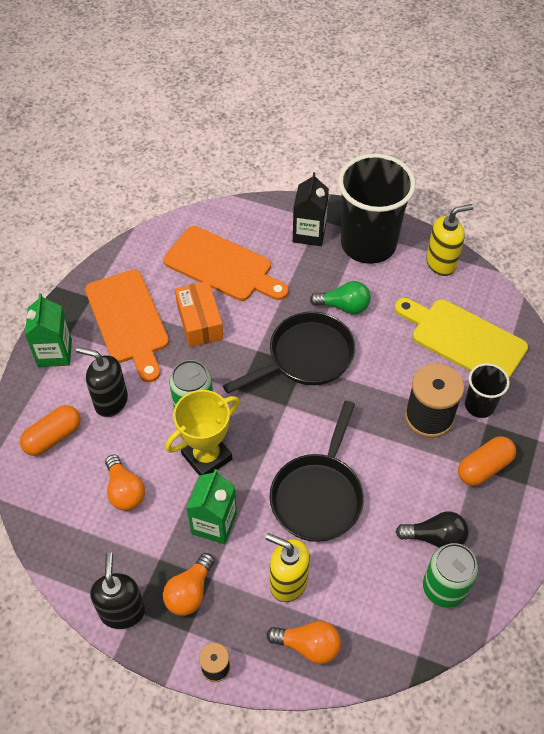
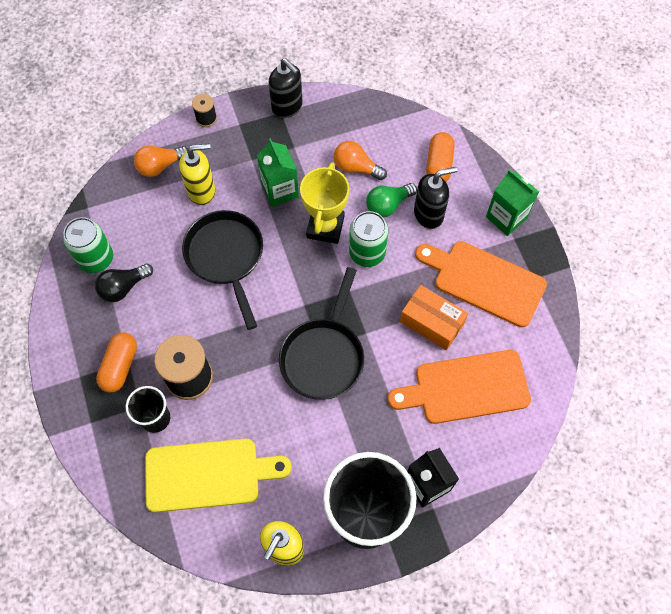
camera: 140 degrees right, 10 degrees up
(190, 592) = (257, 143): orange light bulb -> none
(343, 306) = (333, 428): green light bulb -> green light bulb (388, 205)

